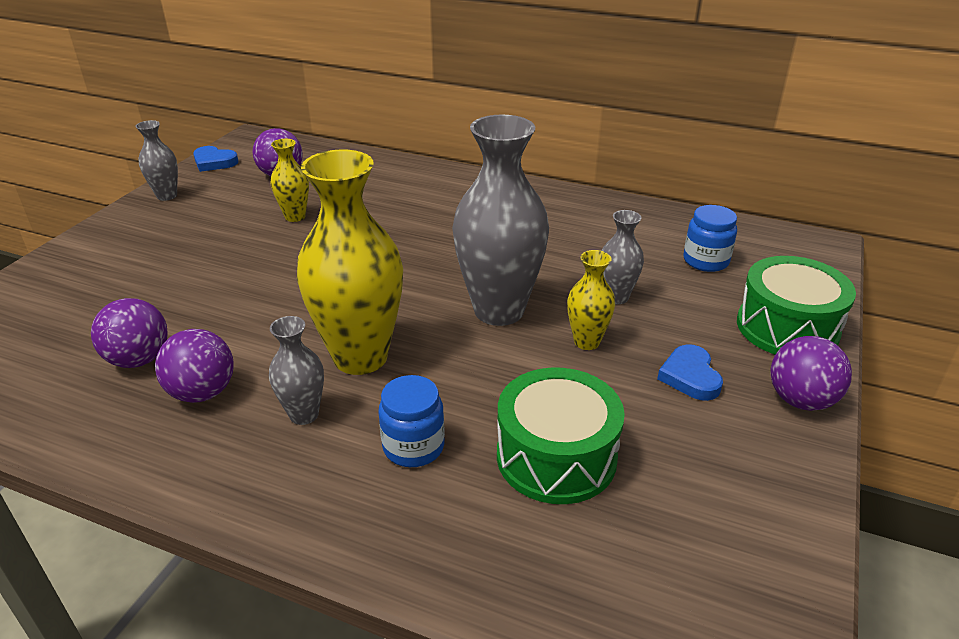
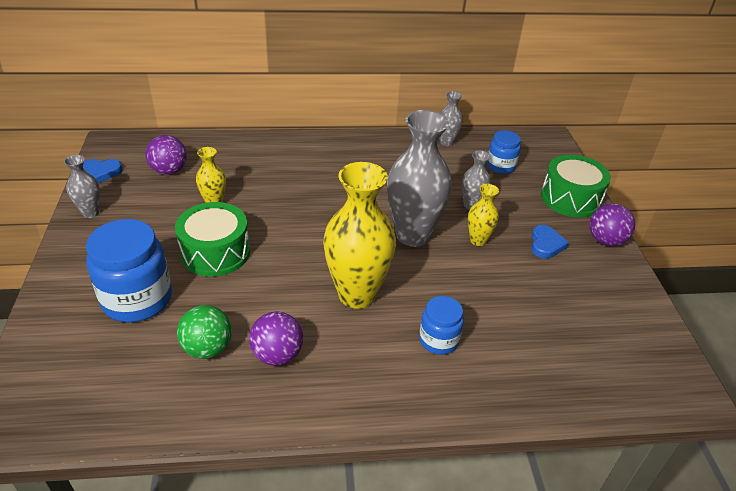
camera: 30 degrees left, 5 degrees up
(124, 288) = (137, 299): none -> blue jar
(139, 359) = (207, 348): purple ball -> green ball
(304, 414) = (357, 345): grey vase -> grey vase (446, 142)
(556, 456) = (517, 317): green drum -> green drum (215, 252)
(690, 376) = (546, 244): blue heart -> blue heart turned 135 degrees counterclockwise

